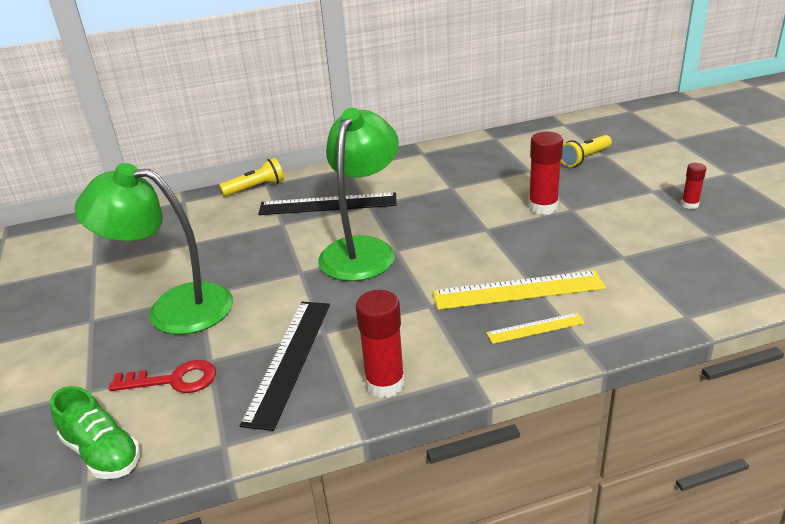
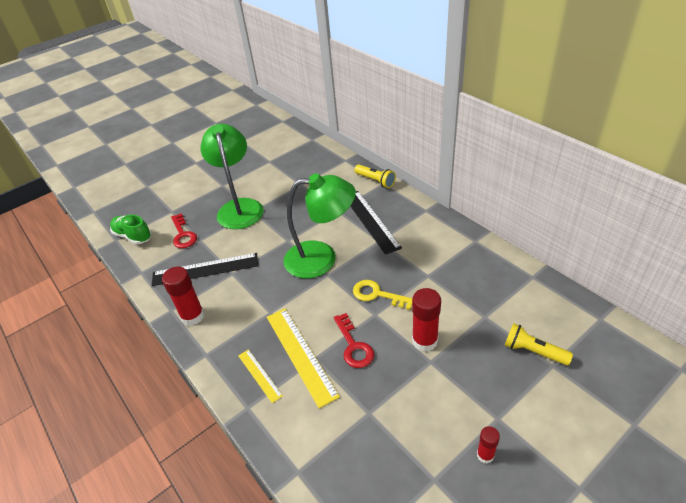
camera: 70 degrees right, 10 degrees up
(102, 453) = (133, 236): green shoe -> green shoe turned 105 degrees clockwise
(457, 222) = (377, 295): none -> yellow key
(525, 250) = (353, 346): none -> red key

